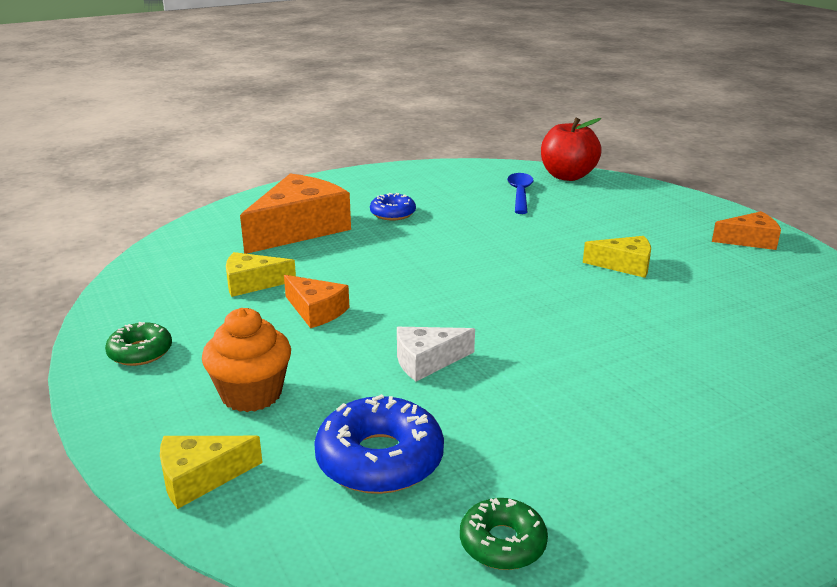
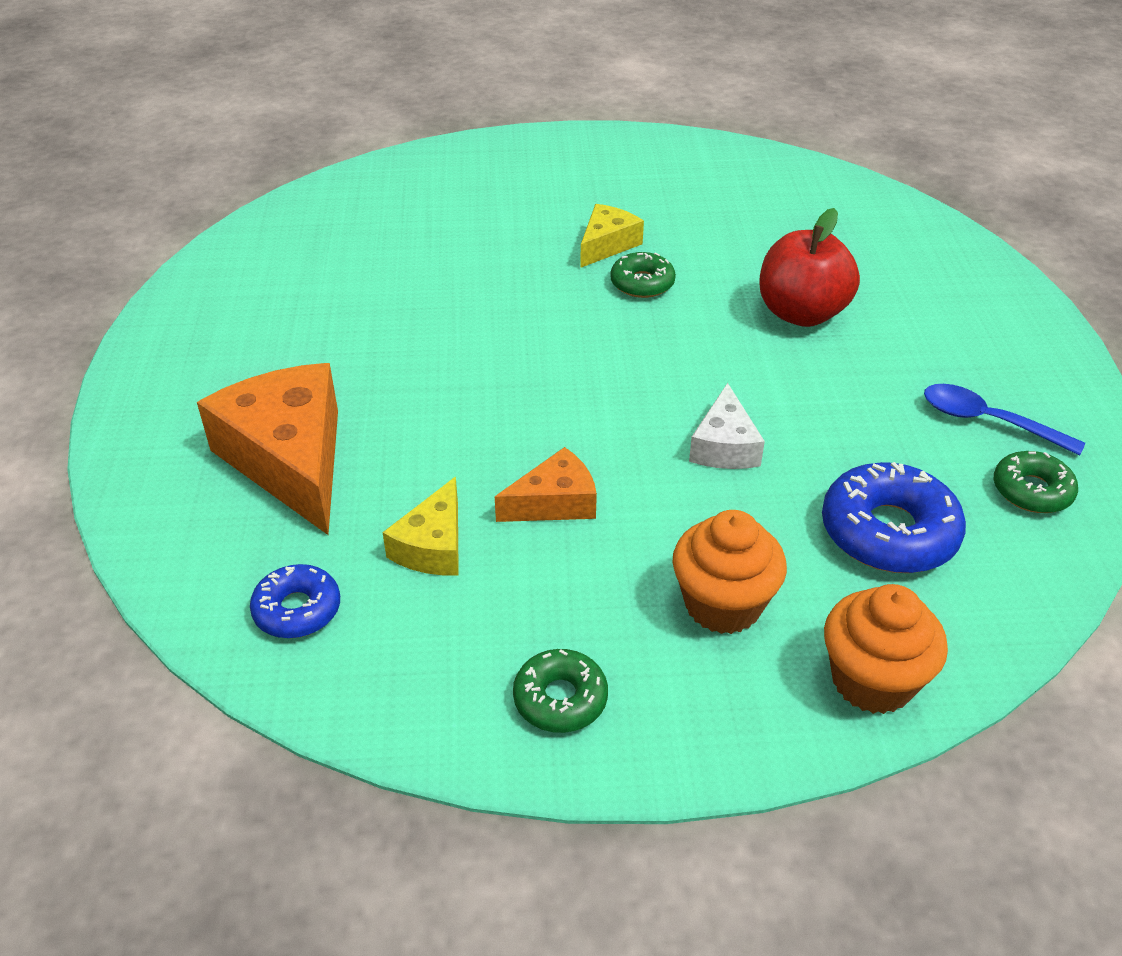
camera: 65 degrees left, 15 degrees up
(200, 478) = (872, 680): yellow cheese -> orange cupcake
(392, 213) = (321, 360): blue donut -> blue donut (297, 610)
(520, 194) = (361, 241): blue spoon -> blue spoon (987, 421)
(567, 176) = (344, 190): red apple -> red apple (801, 313)
(593, 288) = (642, 283): none -> green donut
(749, 240) = (611, 154): orange cheese -> none

